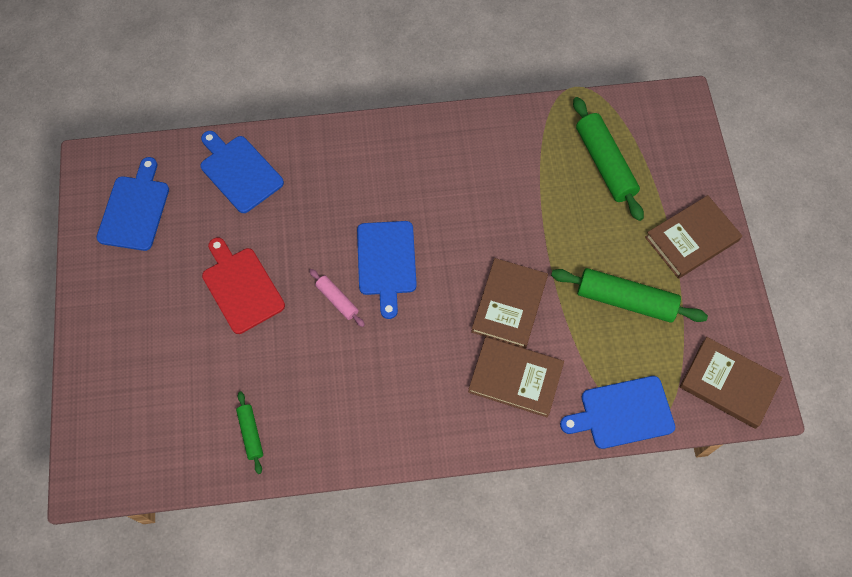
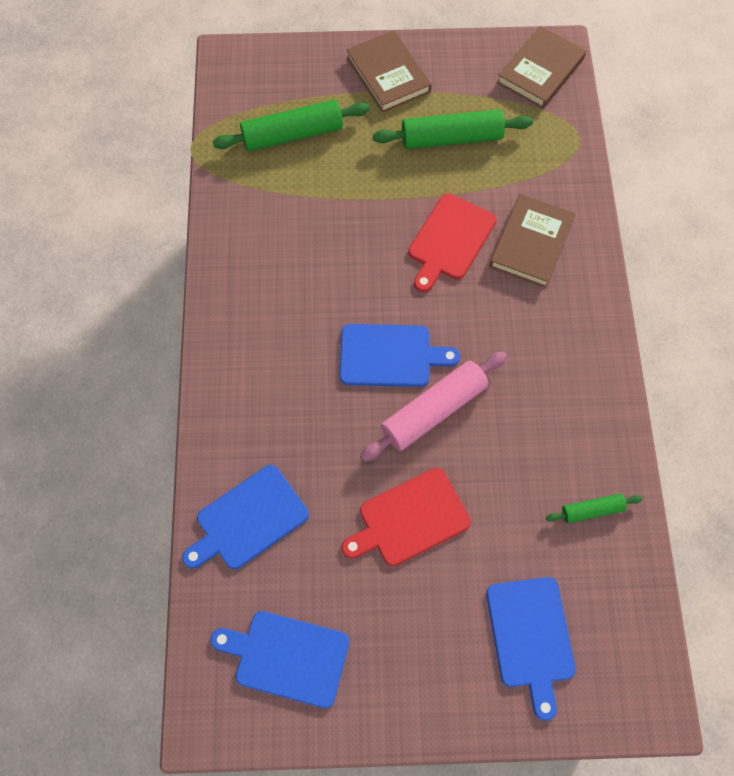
camera: 85 degrees left, 0 degrees up
(337, 300) = (433, 410): pink rolling pin -> pink rolling pin, size x1.92
(509, 305) = (450, 240): brown book -> red cutting board
(622, 413) = (568, 157): blue cutting board -> blue cutting board (530, 637)
(625, 300) = (451, 138): green rolling pin -> green rolling pin turned 60 degrees clockwise

